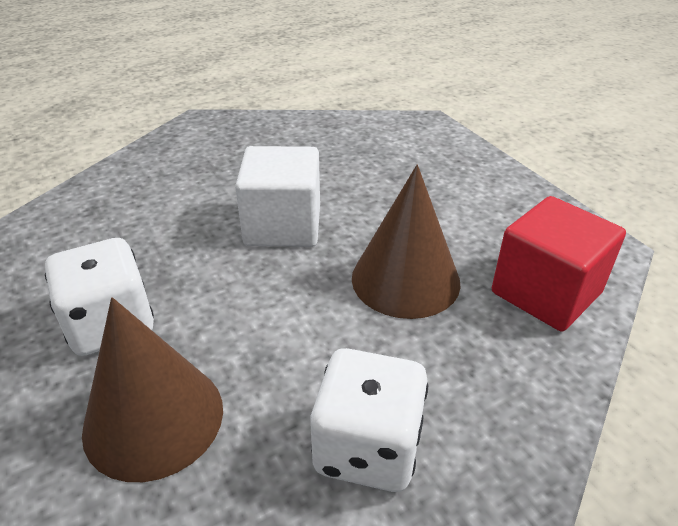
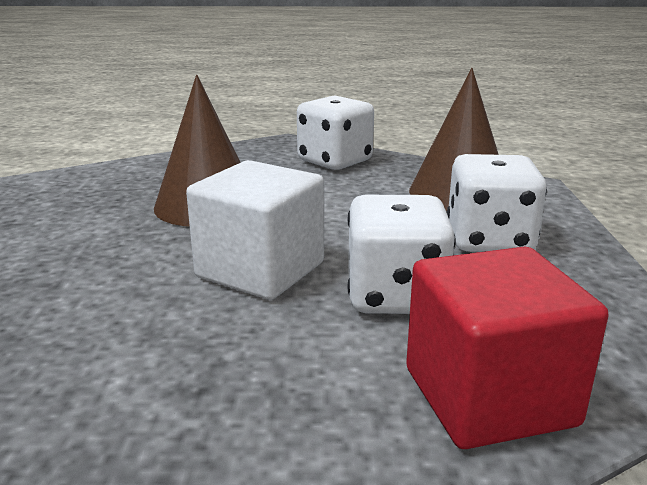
camera: 150 degrees left, 15 degrees down
(177, 235) = (395, 296): none -> white dice
(546, 293) = (126, 177): red cube -> red cube (489, 396)

